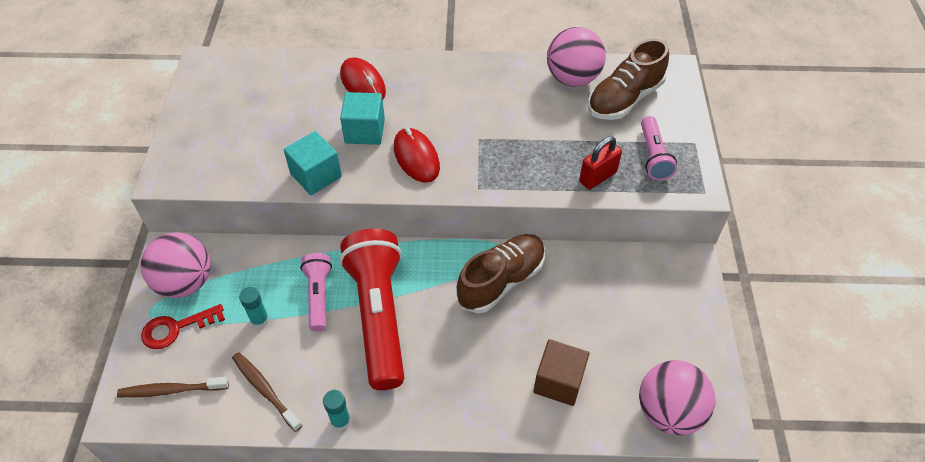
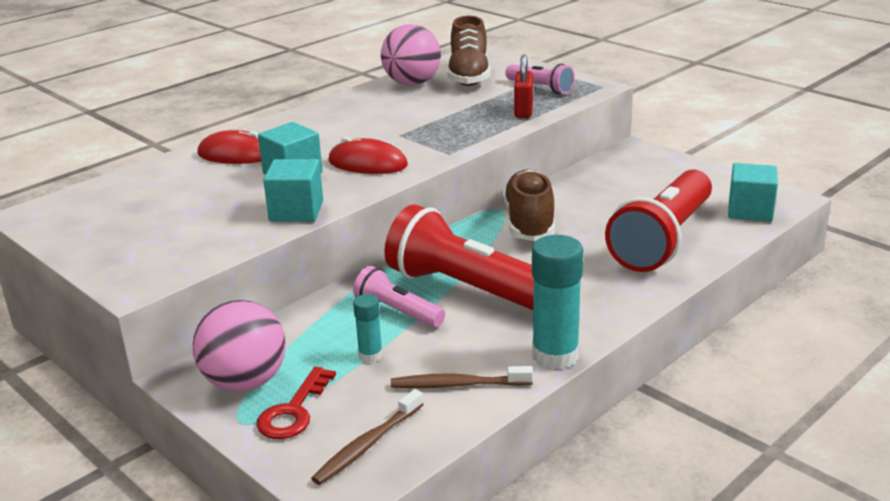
camera: 45 degrees left, 25 degrees down
(340, 421) = (555, 356): turquoise glue stick -> turquoise glue stick, size x1.91
(558, 381) = (663, 240): brown cube -> red flashlight
(668, 411) = (750, 211): pink ball -> turquoise cube

